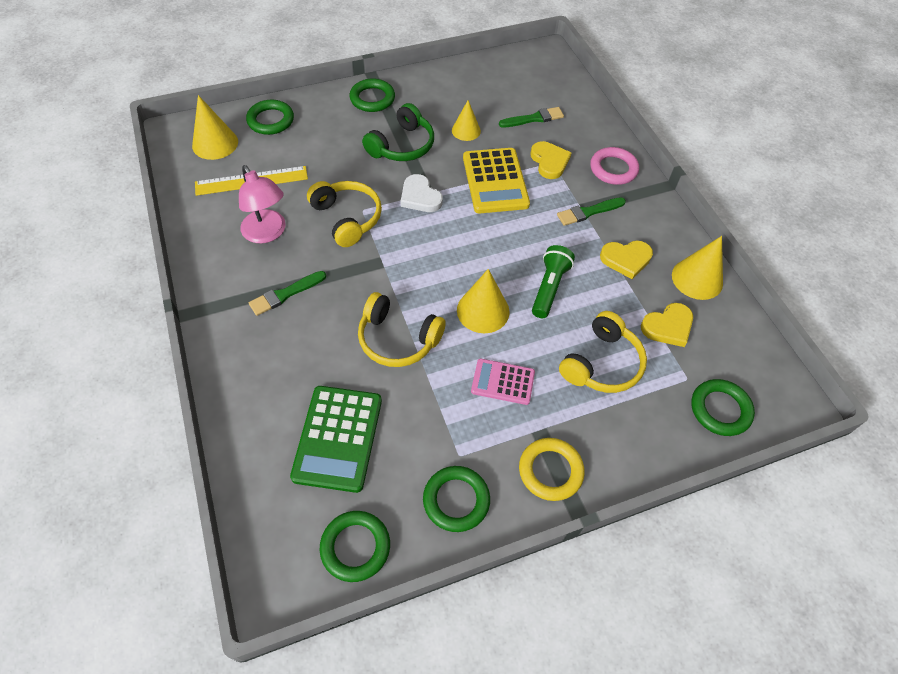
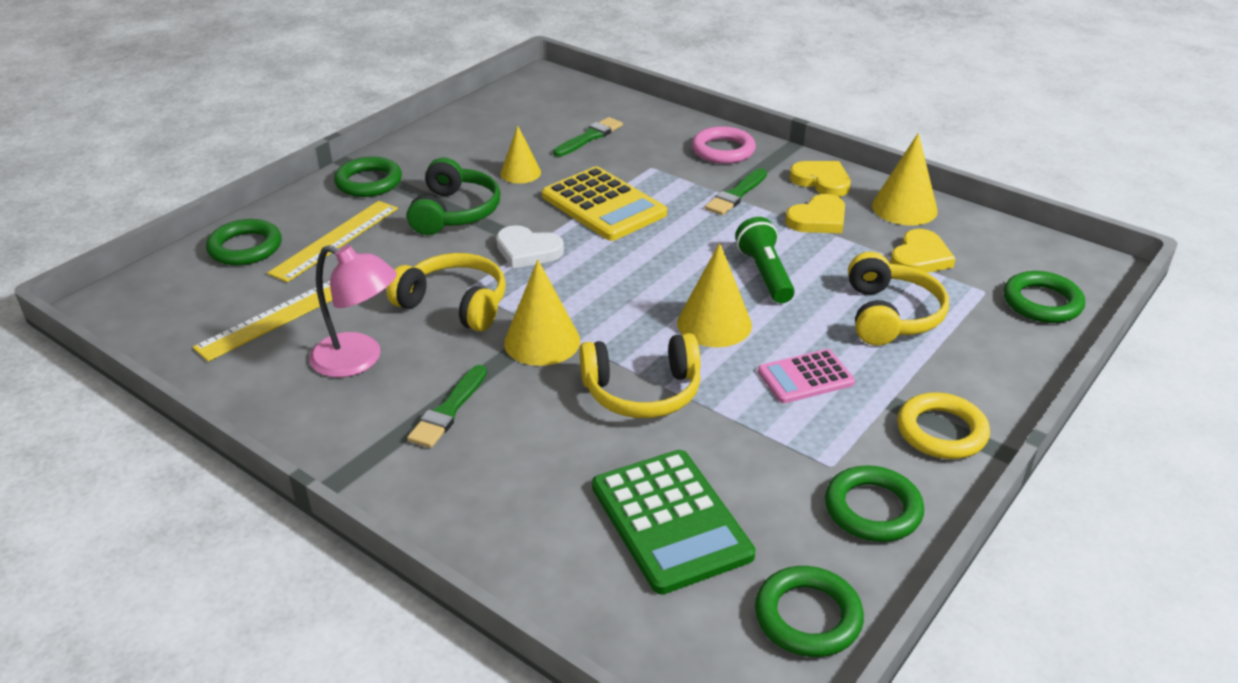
camera: 30 degrees left, 20 degrees down
(215, 143) = (183, 298): yellow cone -> yellow cone (542, 341)
(321, 137) = (335, 240): none -> yellow ruler
(549, 162) = (647, 167): yellow heart -> yellow heart (821, 181)

